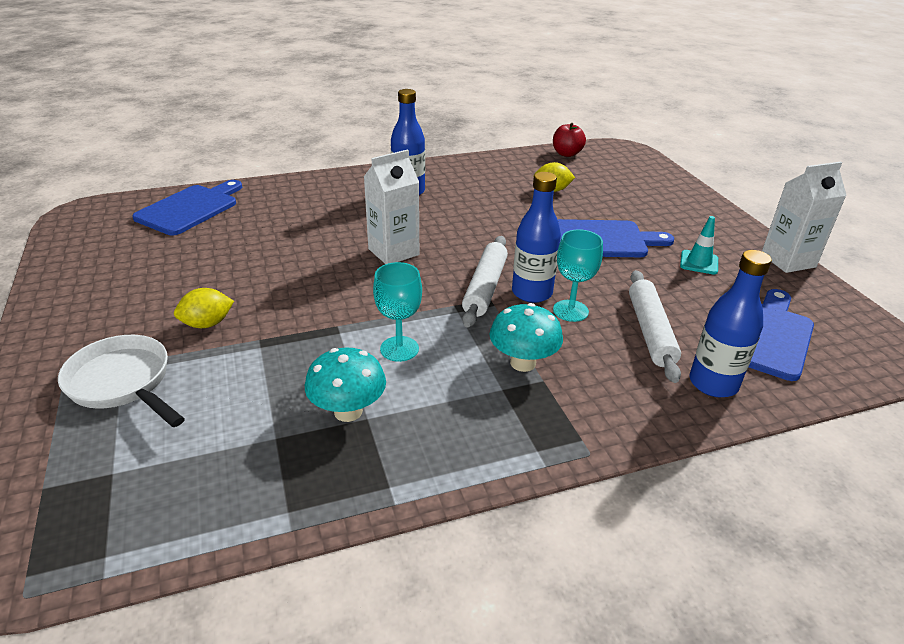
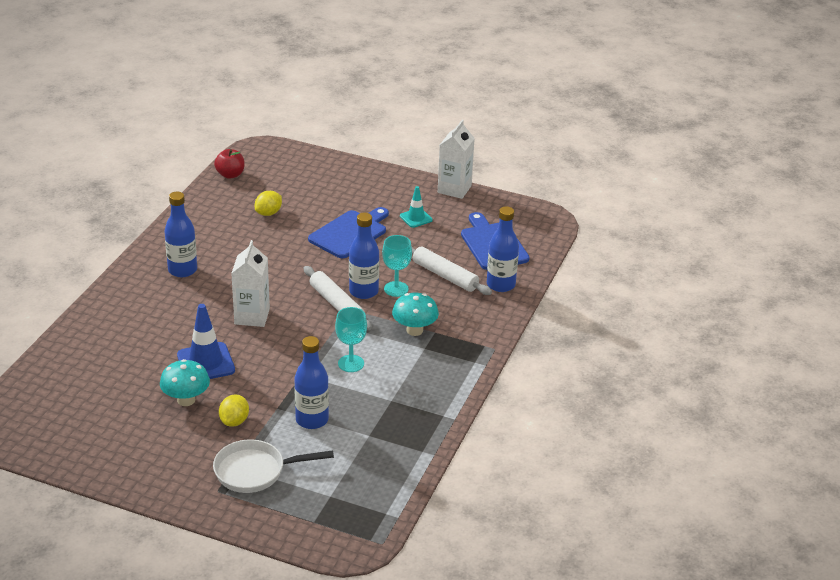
camera: 50 degrees left, 0 degrees up
(190, 208) = (63, 375): blue cutting board -> none
(262, 375) = (312, 420): none -> blue bottle
(288, 262) = (206, 363): none -> blue traffic cone
(348, 411) = (378, 404): turquoise mushroom -> turquoise mushroom (186, 400)

